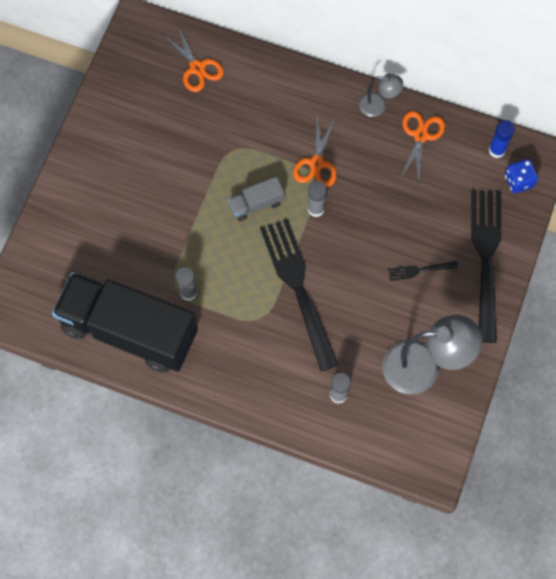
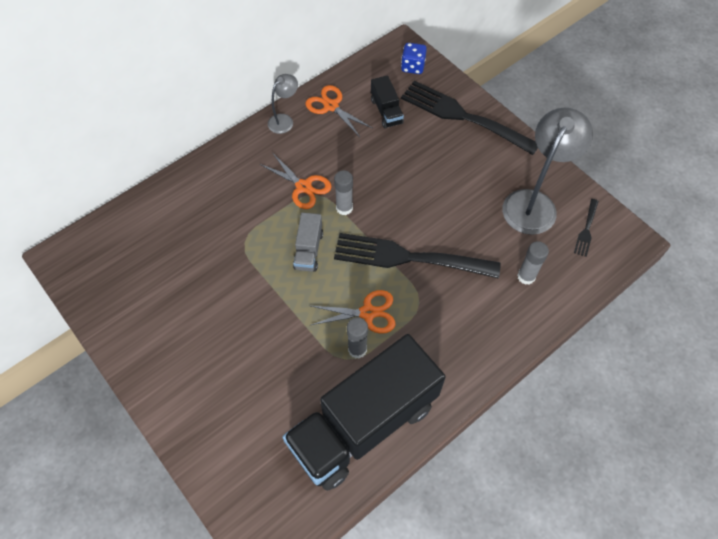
camera: 60 degrees left, 10 degrees down
(197, 68) = (144, 230): orange scissors -> orange scissors (367, 313)
(419, 270) = (447, 164): black fork -> black fork (586, 230)
(447, 186) = (386, 111): none -> black truck
(496, 150) = (378, 67): blue glue stick -> none

